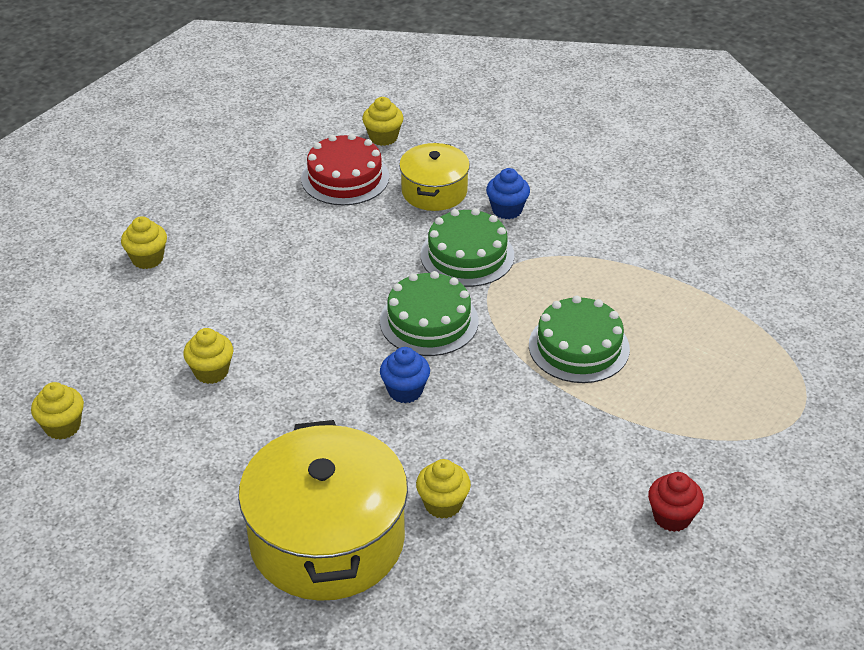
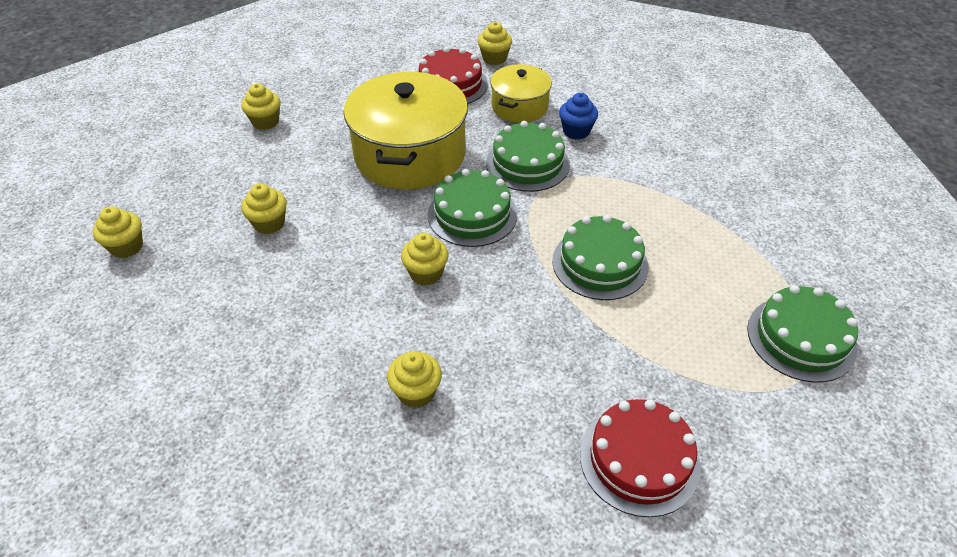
camera: 15 degrees right, 5 degrees up
(327, 539) = (294, 404): yellow pot -> yellow pot (409, 155)
(405, 391) = (426, 273): blue cupcake -> yellow cupcake
(672, 517) = (639, 459): red cupcake -> red cake
(790, 381) = (801, 338): none -> green cake

